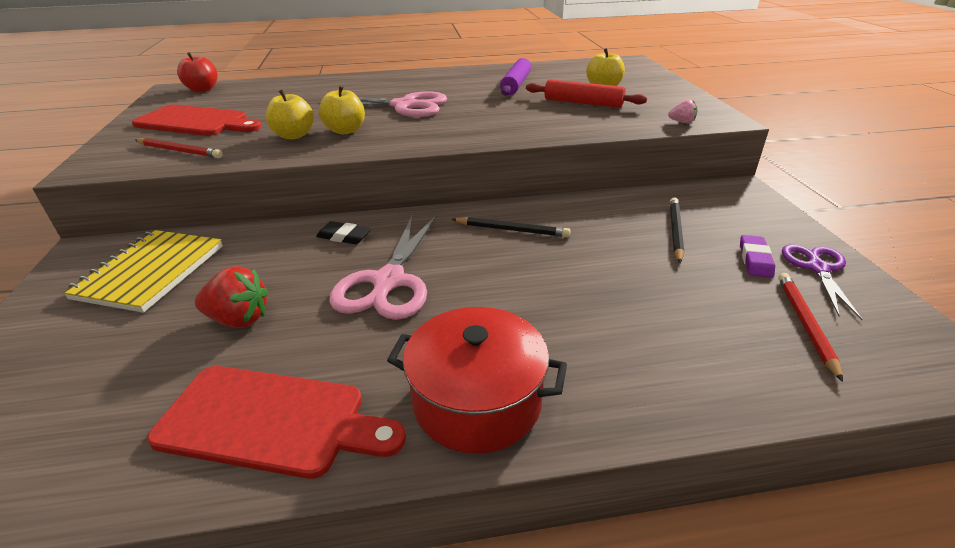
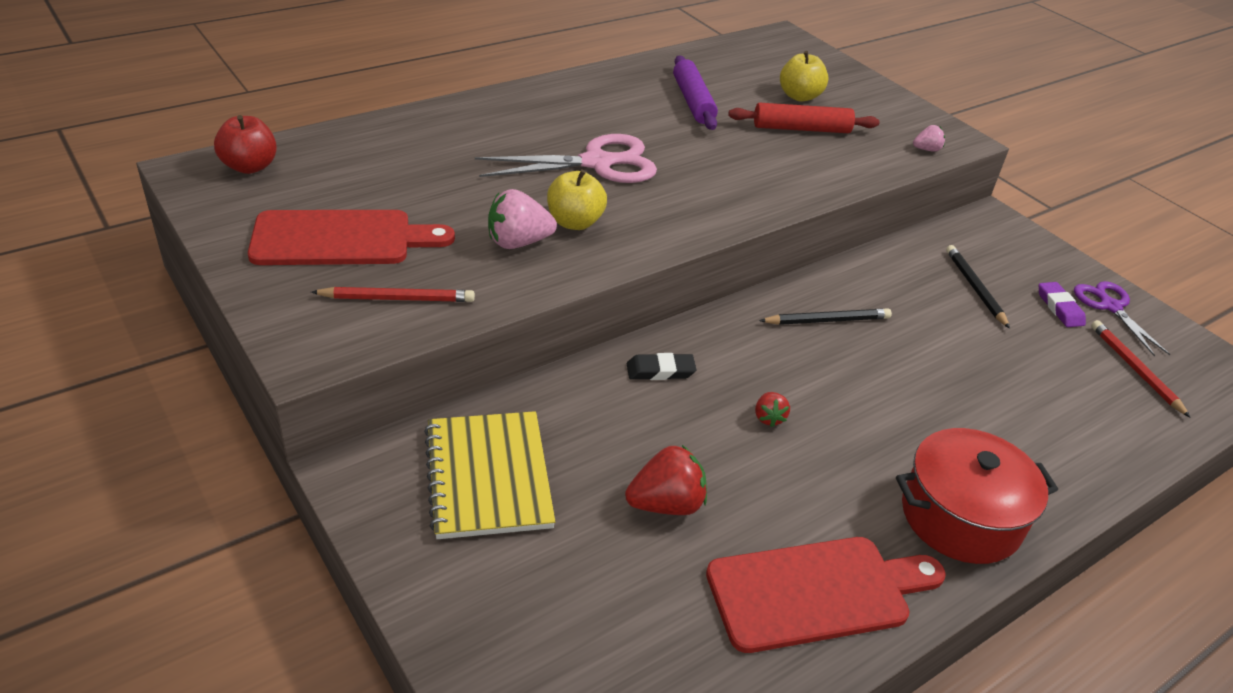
camera: 30 degrees left, 5 degrees up
(294, 135) = (518, 242): yellow apple -> pink strawberry
(388, 282) = (768, 418): pink scissors -> red strawberry

